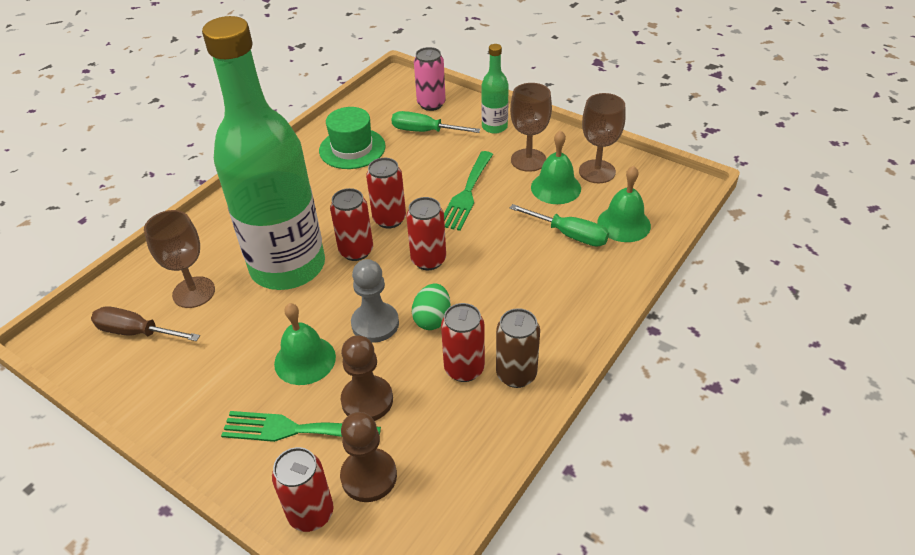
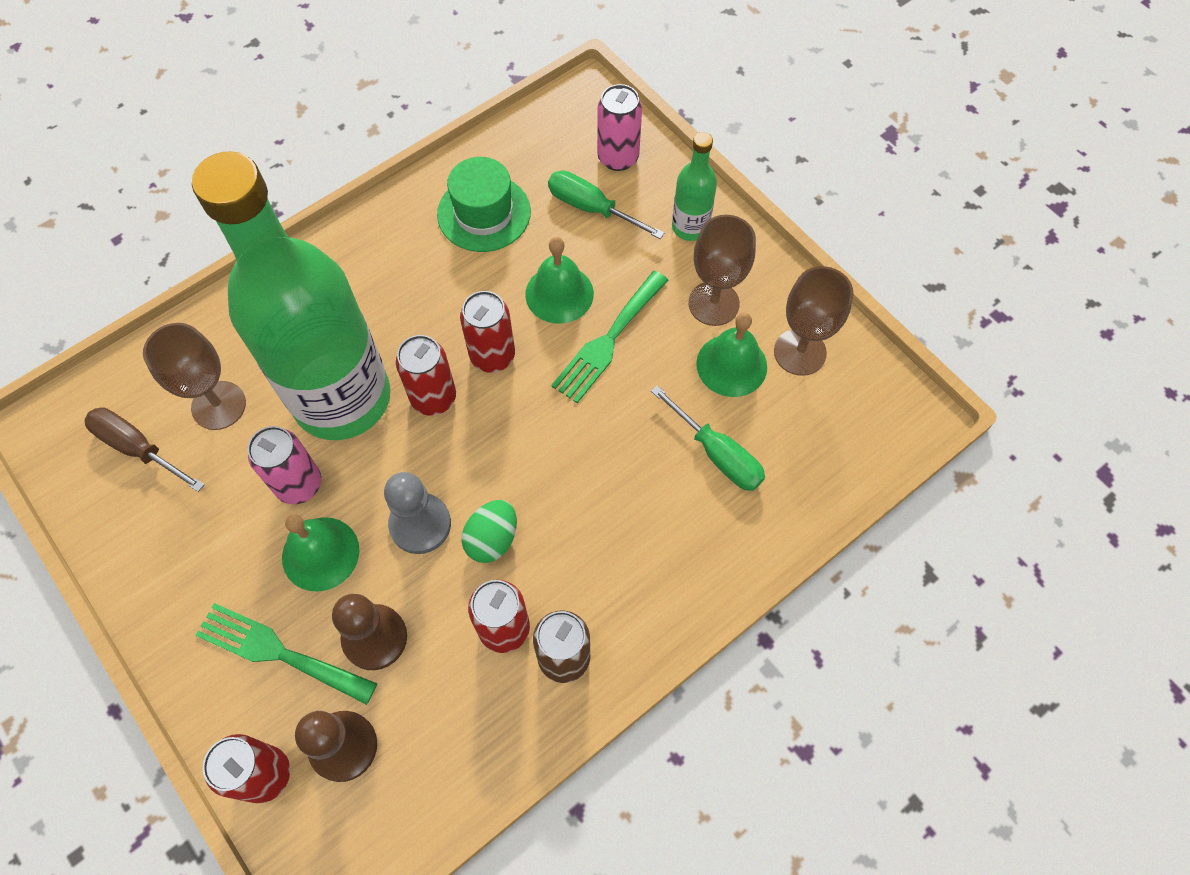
camera: 15 degrees right, 20 degrees up
(273, 323) = (299, 484): none -> pink can
(428, 260) = (519, 441): red can -> none
(624, 224) = (798, 457): green bell -> green bell (559, 294)

